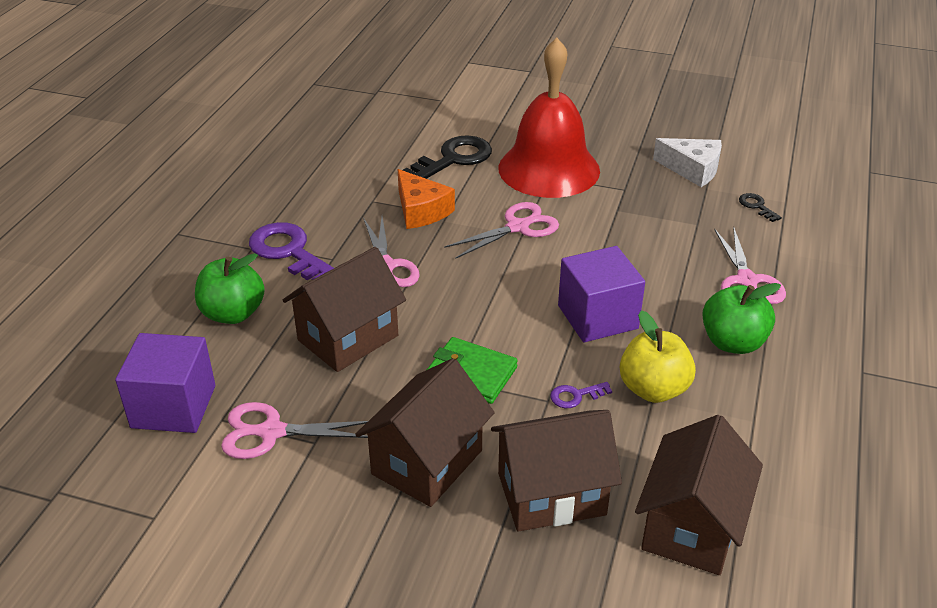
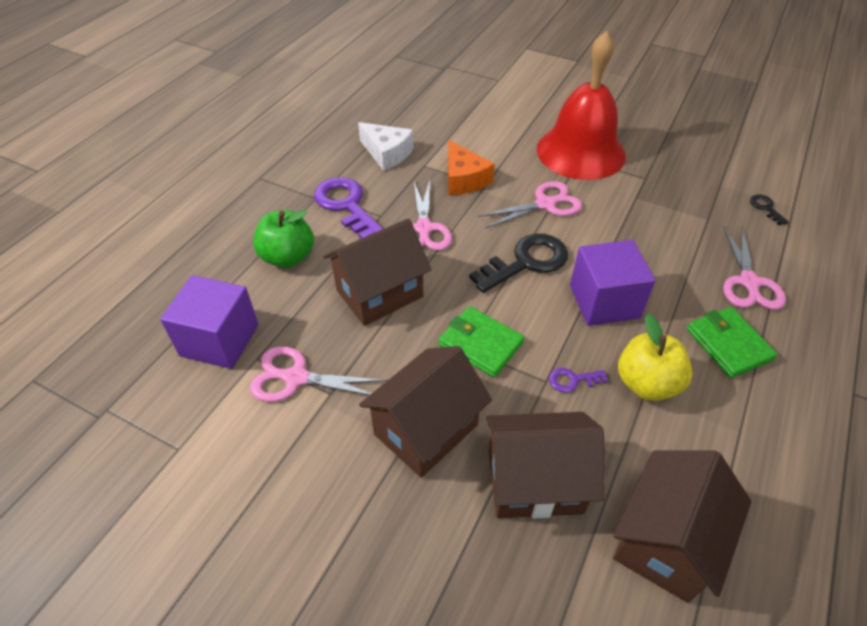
camera: 10 degrees right, 10 degrees up
(453, 159) = (499, 134): black key -> black key (526, 262)
(692, 169) = (709, 166): white cheese -> white cheese (387, 153)
(733, 342) = (728, 344): green apple -> green wallet

